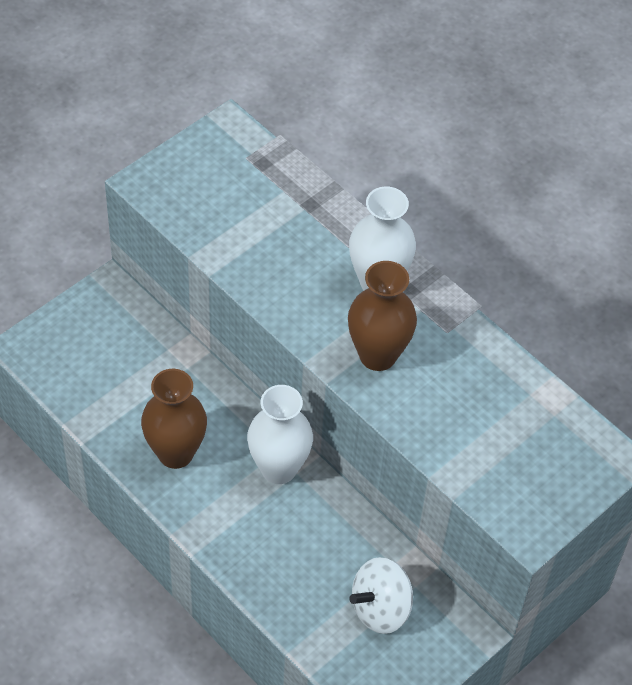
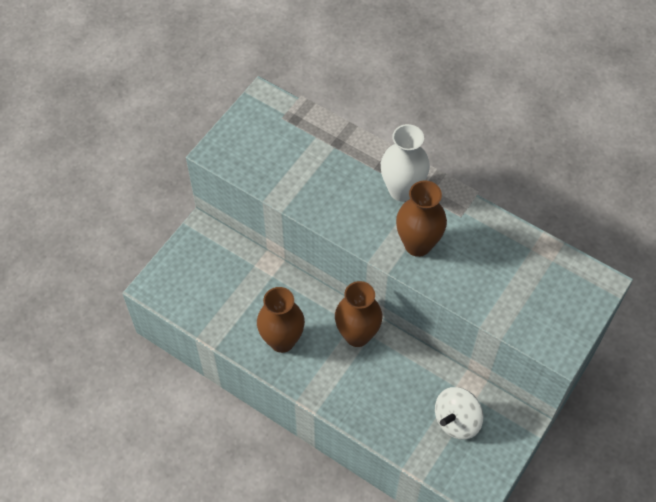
camera: 10 degrees left, 5 degrees up
(278, 468) = (357, 335): white vase -> brown vase

